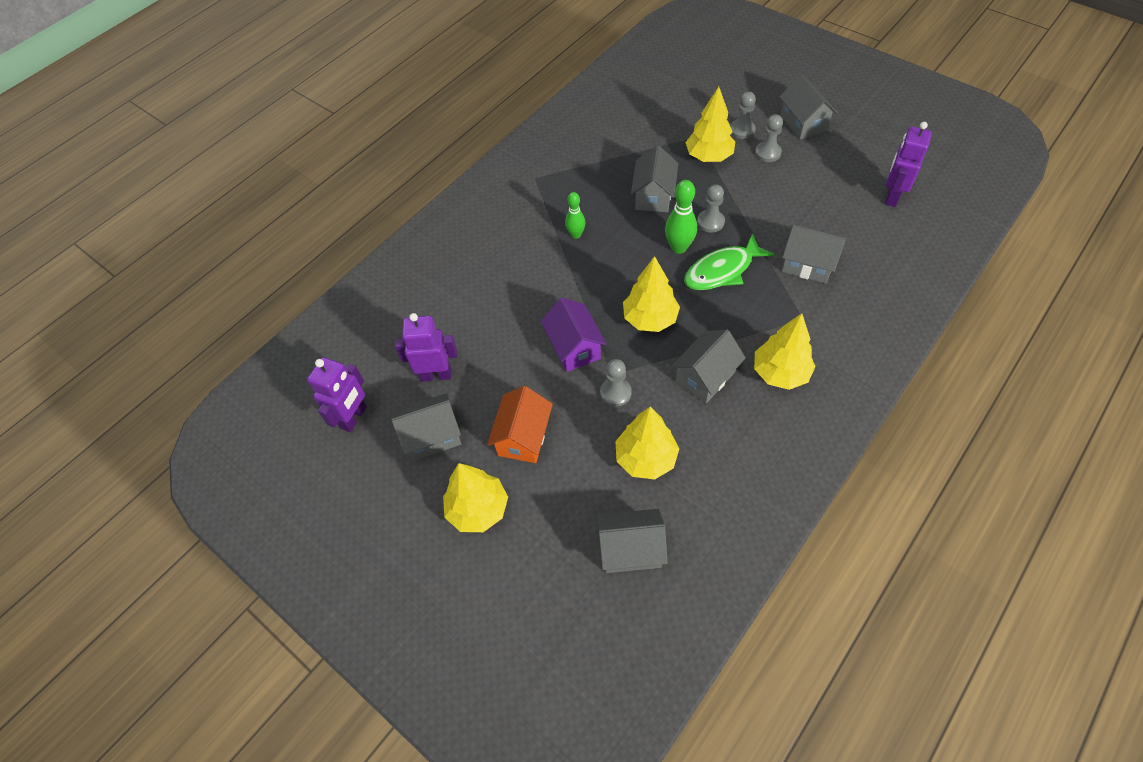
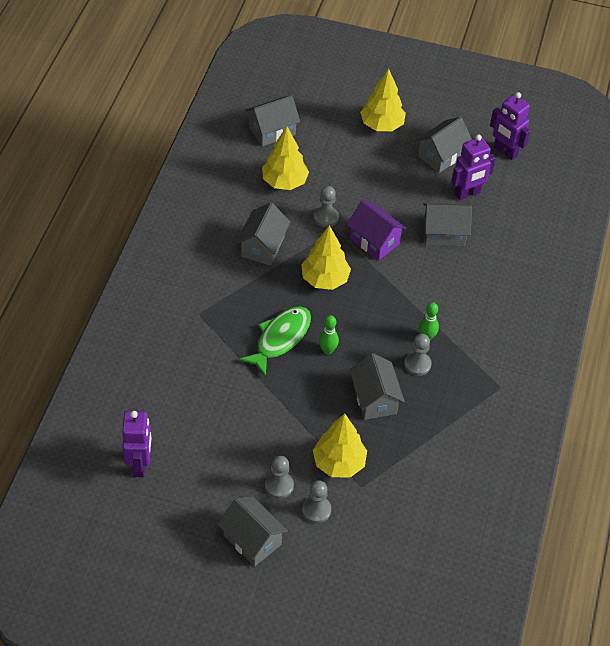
camera: 150 degrees right, 5 degrees down
(354, 418) = (505, 152): purple robot -> purple robot turned 45 degrees counterclockwise
(523, 437) = (377, 172): orange house -> none
(678, 247) = (327, 350): green bowling pin -> green bowling pin, size x0.66
(710, 222) = (308, 385): grey pawn -> grey pawn (417, 364)
(780, 373) = (205, 265): yellow tree -> none
(807, 265) = (206, 365): grey house -> grey house (444, 233)

